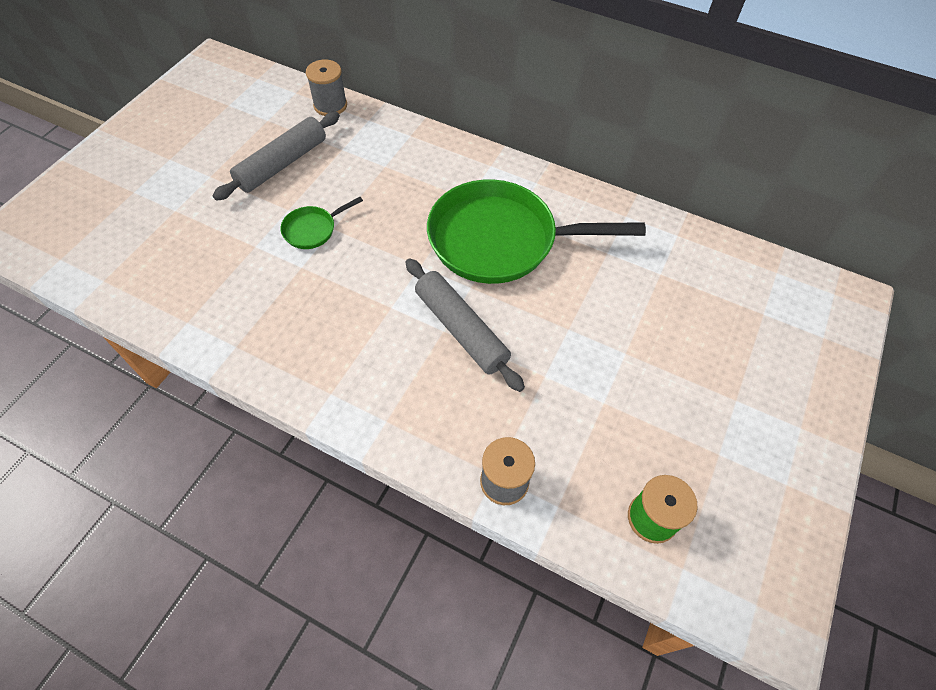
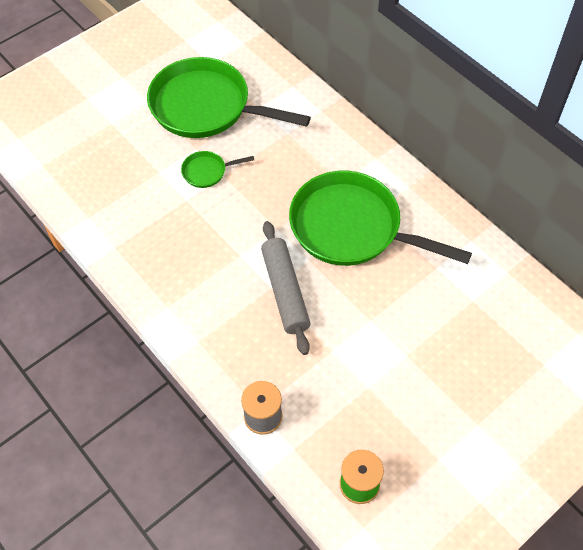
camera: 25 degrees right, 0 degrees up
(282, 164) = (207, 107): grey rolling pin -> green pan
(330, 105) = (266, 64): grey spool -> none

